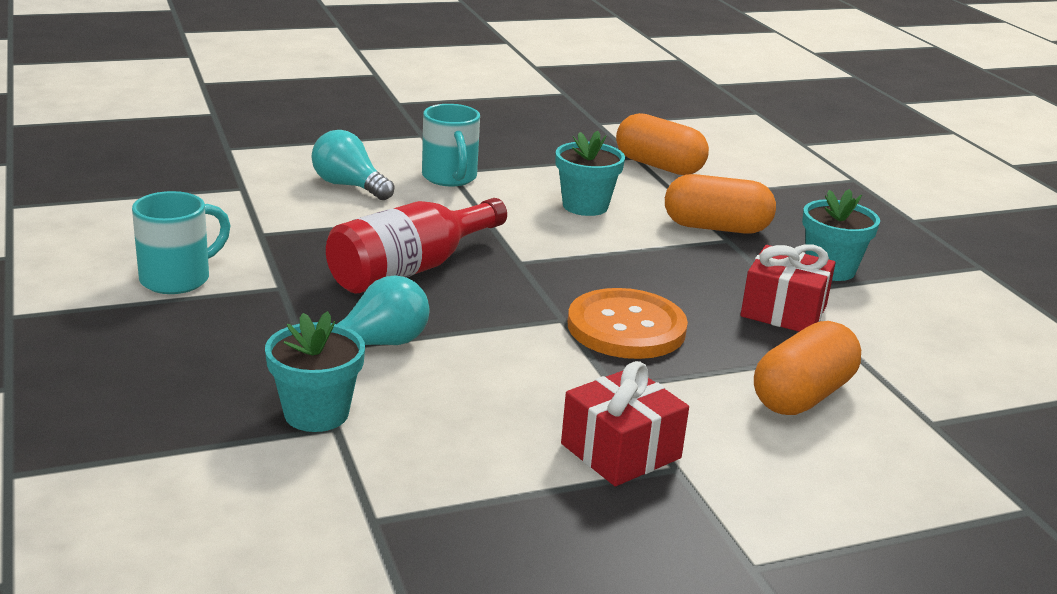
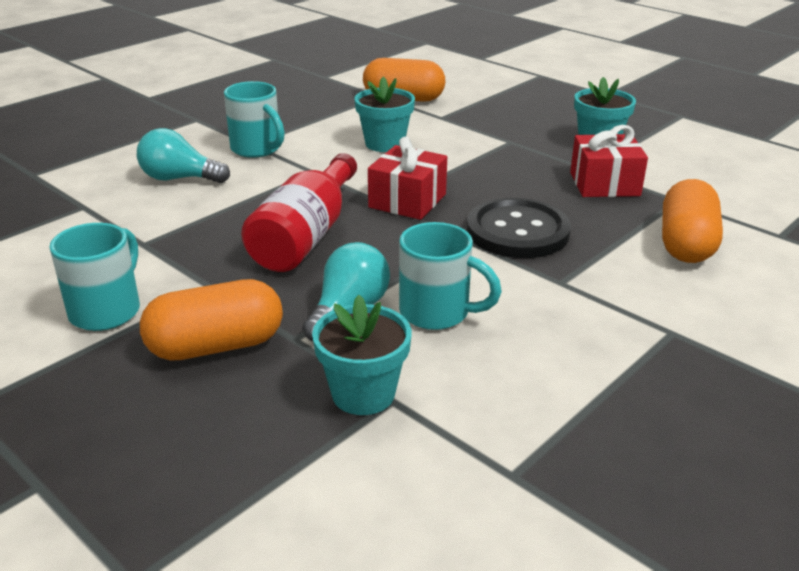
camera: 25 degrees left, 5 degrees up
(457, 373) = (437, 313): none -> turquoise mug
(620, 451) = (623, 333): red gift -> red gift (407, 201)
(626, 327) = (517, 231): orange button -> black button
(716, 228) = (493, 135): orange capsule -> orange capsule (216, 346)

